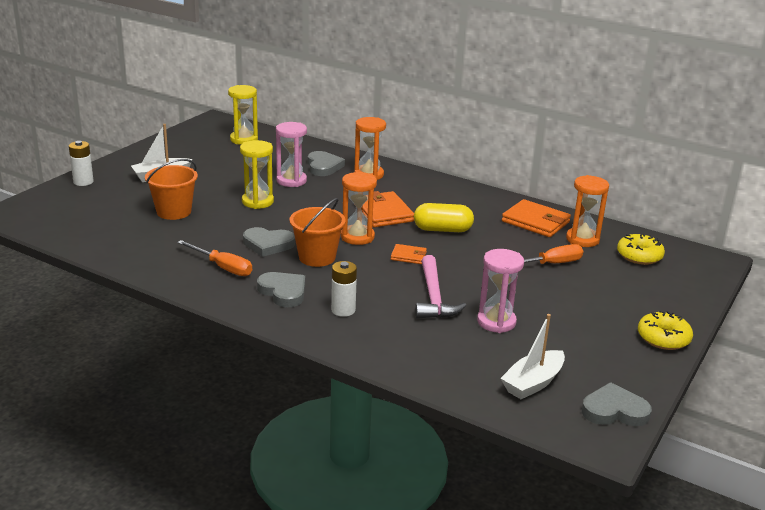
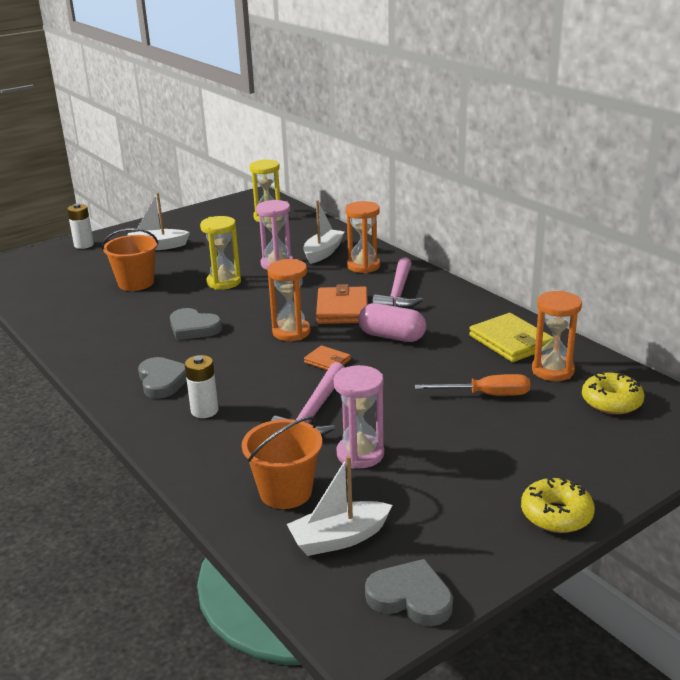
camera: 25 degrees right, 0 degrees up
(222, 267) = (129, 346): orange screwdriver -> none
(317, 257) = (230, 348): orange bucket -> orange bucket (285, 492)
(323, 166) = (323, 253): grey heart -> white boat
(418, 194) = (398, 293): none -> pink hammer
(442, 230) = (391, 336): yellow capsule -> pink capsule
(535, 222) = (510, 341): orange wallet -> yellow wallet

